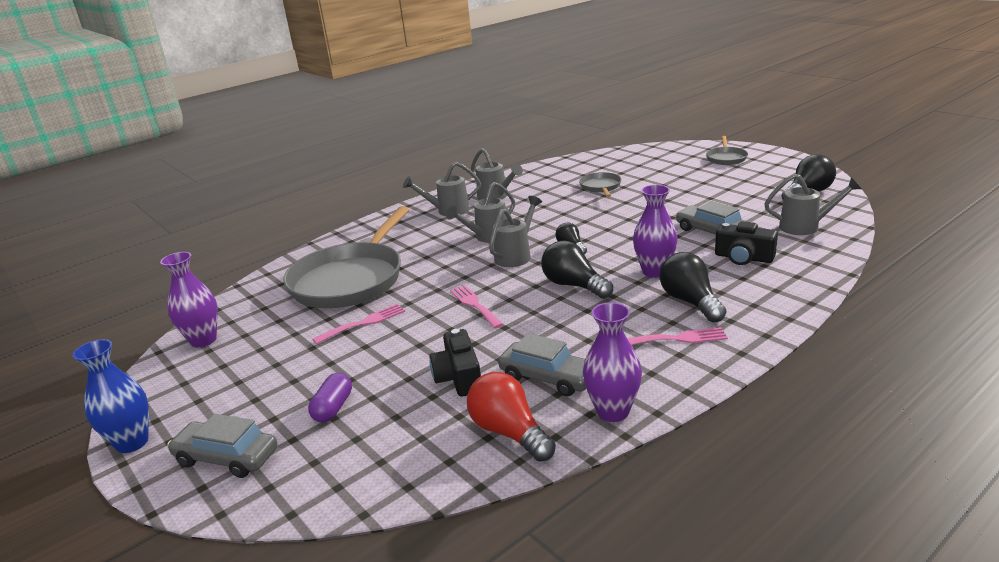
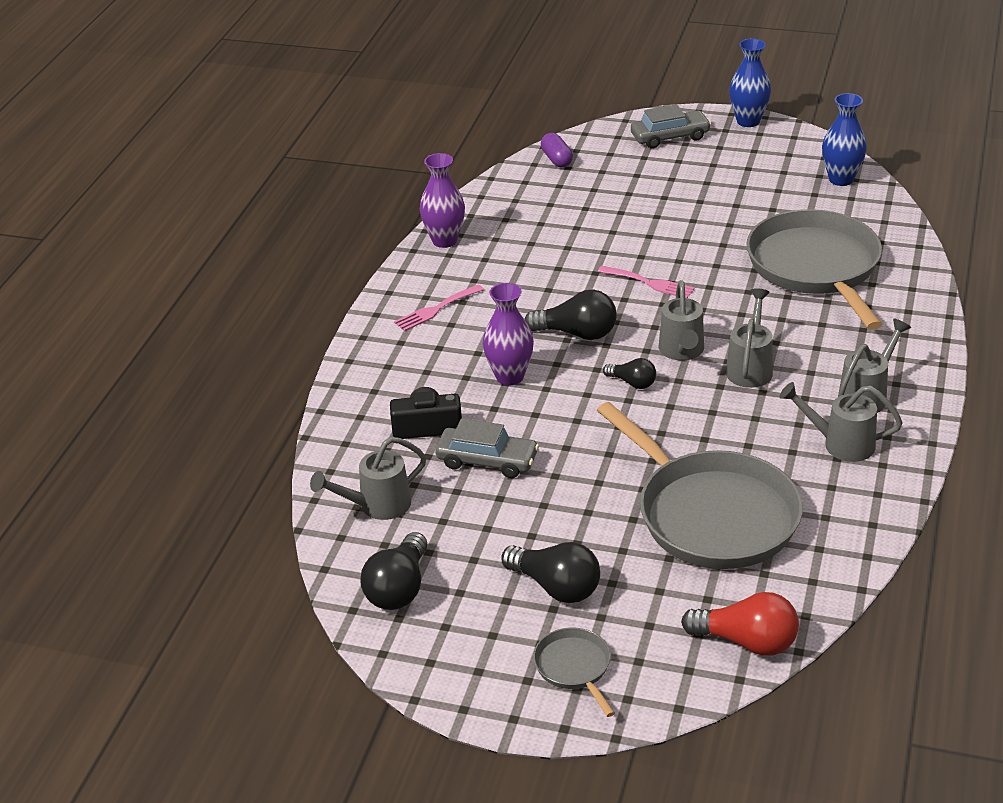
camera: 145 degrees right, 10 degrees up
(203, 340) = (841, 179): purple vase -> blue vase
(333, 408) = (646, 179): purple capsule -> purple capsule (556, 159)
(364, 323) = (726, 235): pink fork -> none
(459, 377) = (582, 225): black camera -> none
(509, 432) = (504, 207): red light bulb -> red light bulb (747, 642)
(548, 377) = (513, 246): grey car -> none
(600, 187) = (711, 514): grey pan -> grey pan, size x2.27
(690, 302) = (449, 350): black light bulb -> black light bulb (556, 587)

